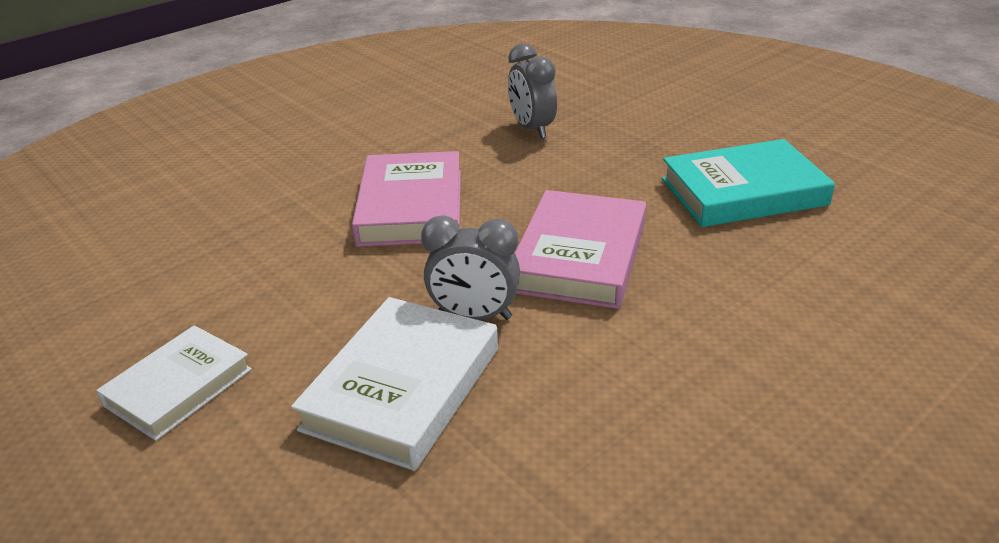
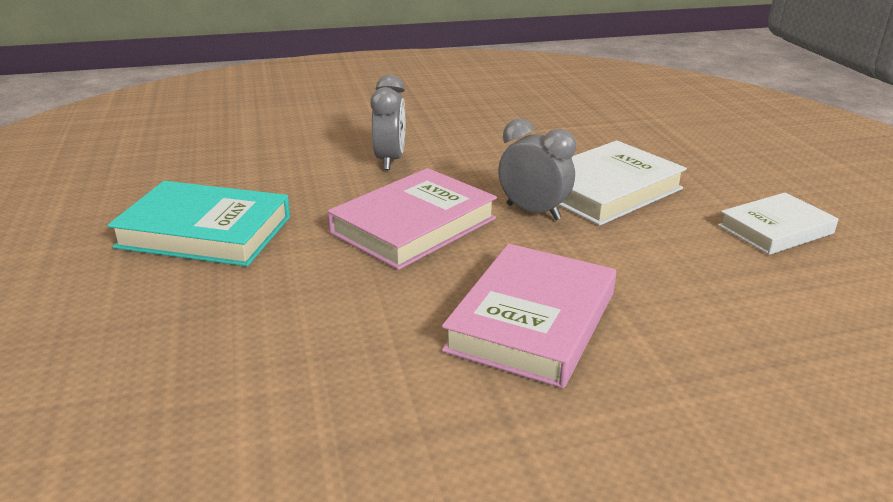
camera: 155 degrees left, 5 degrees down
(532, 129) = (277, 395): grey clock -> grey clock (390, 160)

